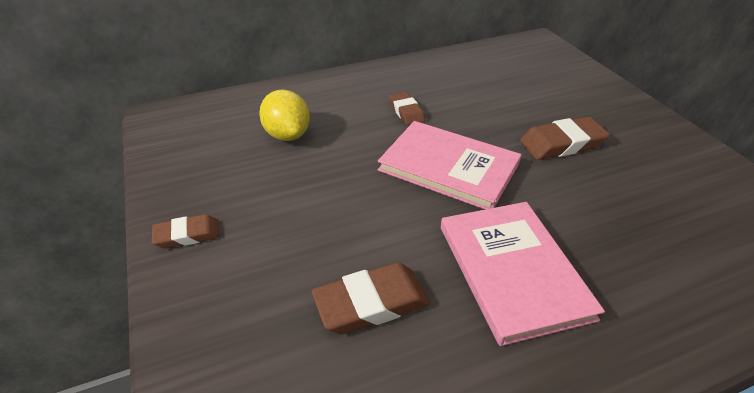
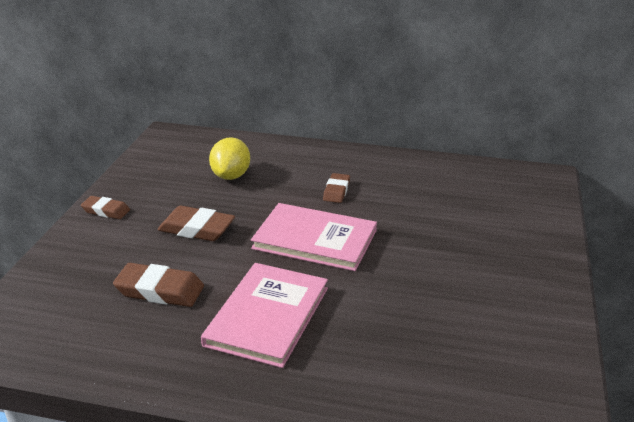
camera: 35 degrees right, 10 degrees down
(449, 167) = (315, 239): pink book -> pink book turned 45 degrees counterclockwise
(562, 143) = (431, 260): brown eraser -> brown eraser (196, 229)

